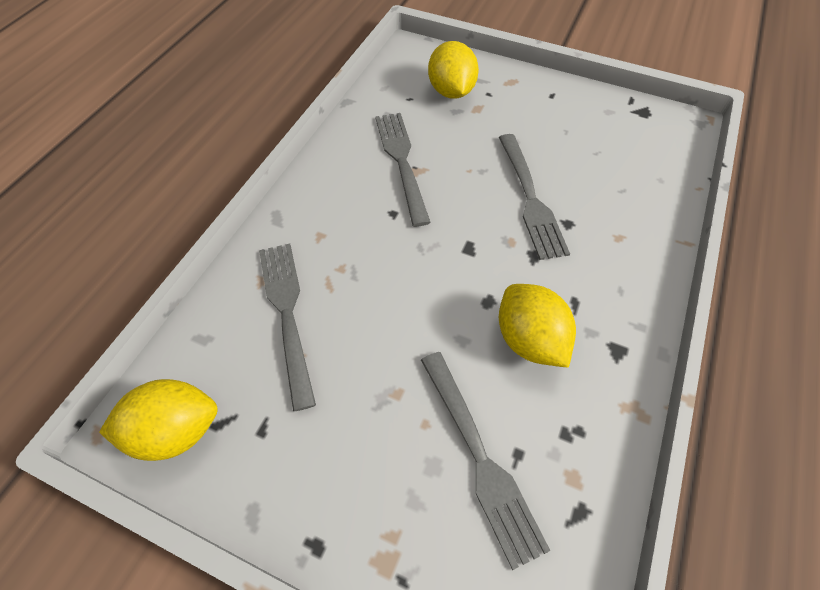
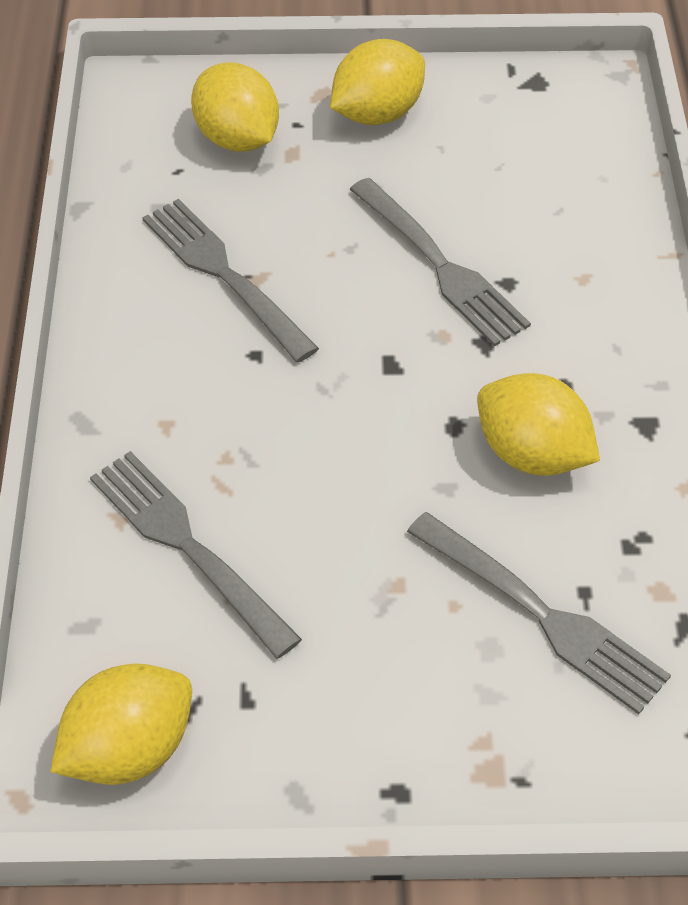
camera: 25 degrees left, 5 degrees down
(537, 101) = (377, 114): none -> yellow lemon

